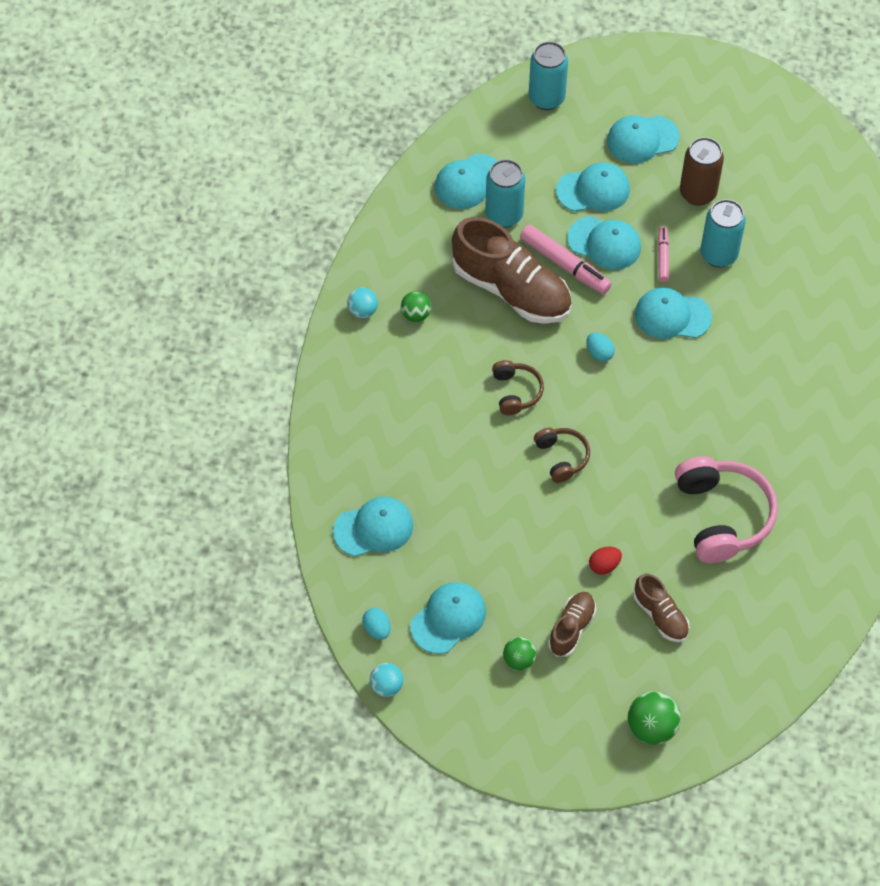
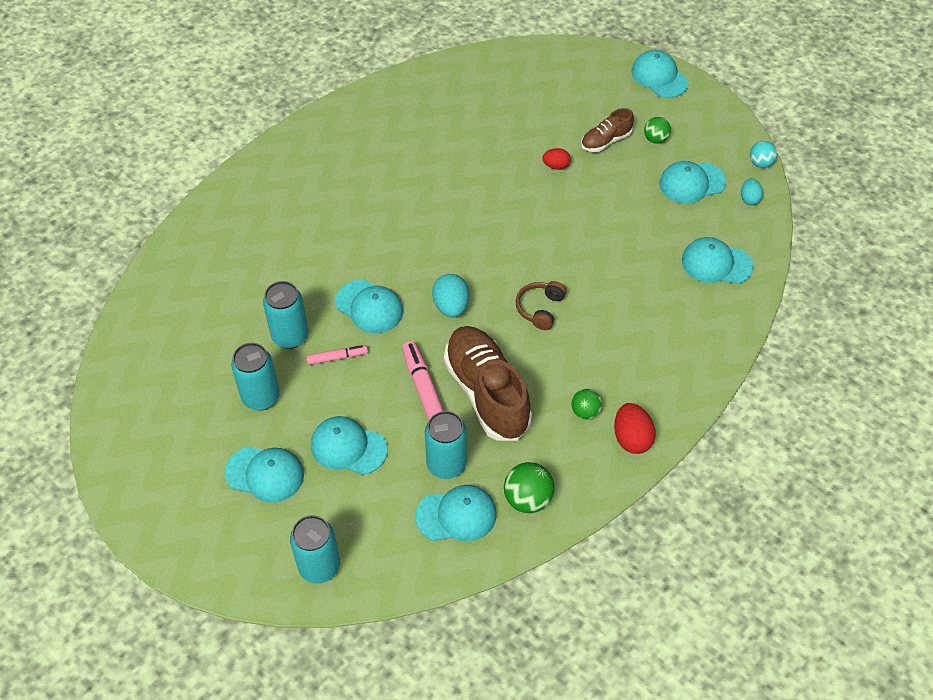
camera: 150 degrees left, 5 degrees down
(363, 311) = (631, 438): turquoise ball -> red egg
(562, 457) = (536, 246): brown headphones -> none
(599, 353) = (451, 306): turquoise egg -> turquoise egg, size x1.59
(604, 243) = (376, 393): turquoise cap -> turquoise cap (659, 77)
(652, 727) = (590, 70): green ball -> green ball (527, 499)
(660, 615) = (538, 122): brown shoe -> none
(662, 257) = (337, 357): pink marker -> pink marker turned 135 degrees counterclockwise
(697, 193) = (261, 397): brown can -> turquoise can
(722, 516) = (448, 158): pink headphones -> none

